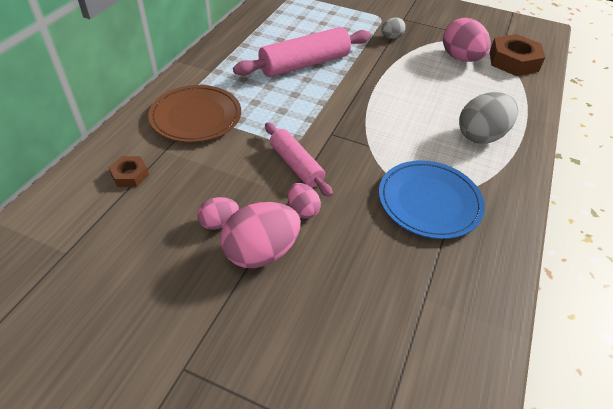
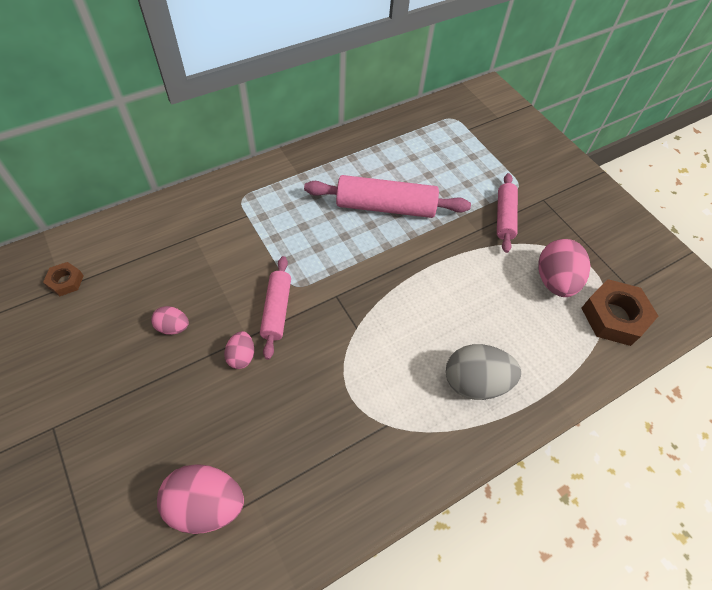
camera: 35 degrees right, 10 degrees up
(130, 175) = (152, 245): brown nut -> brown nut (65, 281)
(196, 117) = (244, 216): brown plate -> none
(261, 252) = (178, 373): pink egg -> pink egg (206, 504)
(391, 37) = (504, 217): grey egg -> pink rolling pin
(429, 202) = (351, 417): blue plate -> none

